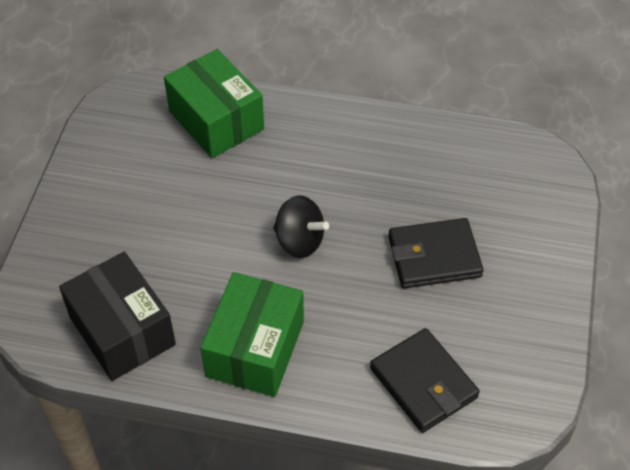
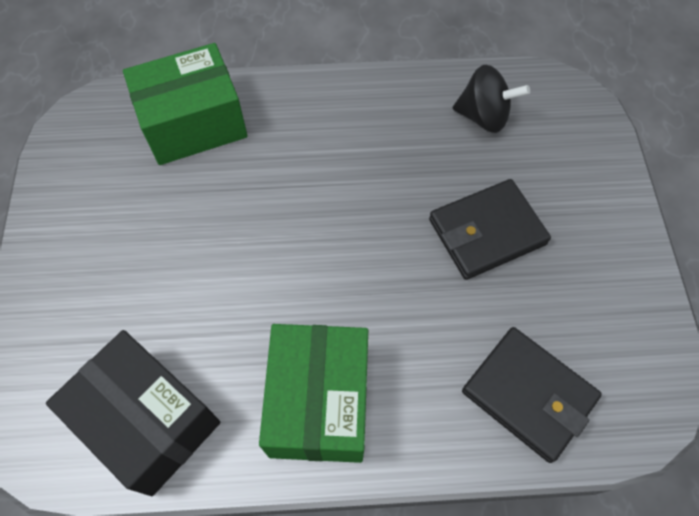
camera: 15 degrees left, 10 degrees up
(216, 120) = (194, 123): green box -> green box turned 60 degrees counterclockwise
(299, 241) = (331, 249): black spinning top -> black spinning top (483, 116)

